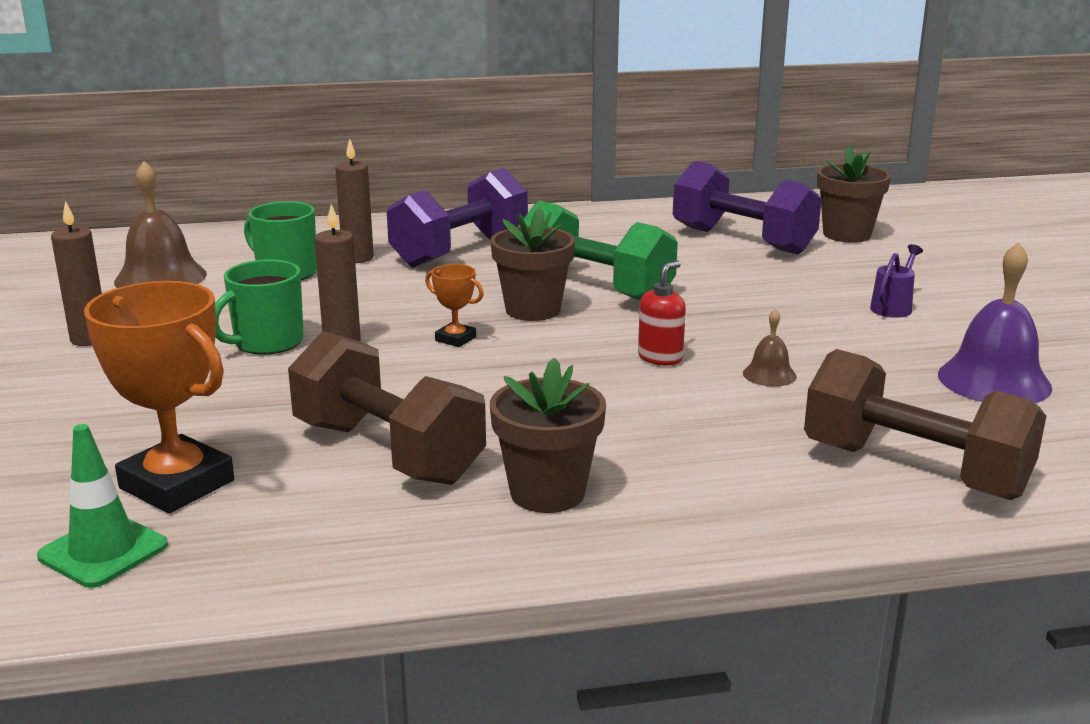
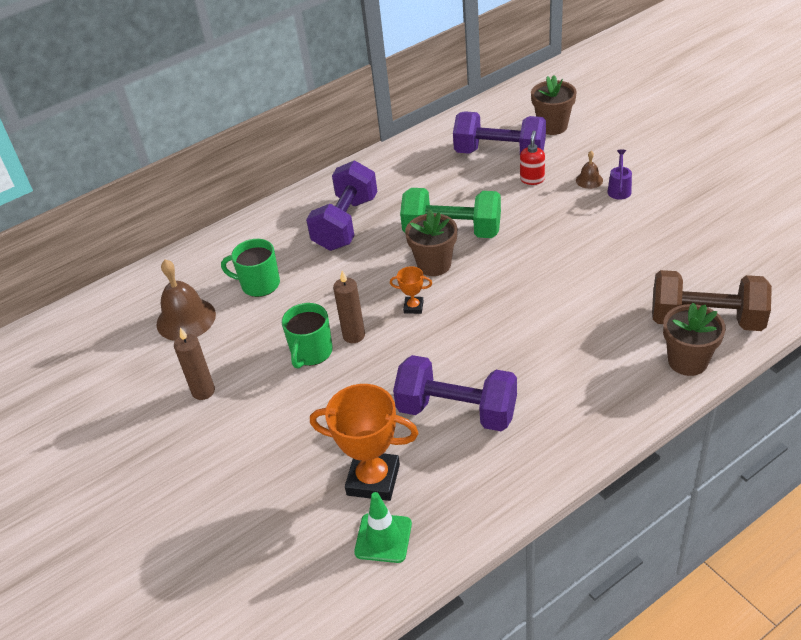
camera: 20 degrees left, 20 degrees up
(358, 258) = (290, 253): brown candle -> none
(387, 452) = (457, 411): brown dumbbell -> purple dumbbell
(547, 493) = (556, 406): brown flower pot -> brown flower pot (687, 361)
(660, 358) = (533, 280): red soap dispenser -> red soap dispenser (532, 179)
(769, 374) = (595, 273): brown bell -> brown bell (589, 180)
(994, 380) = (702, 235): purple bell -> none

